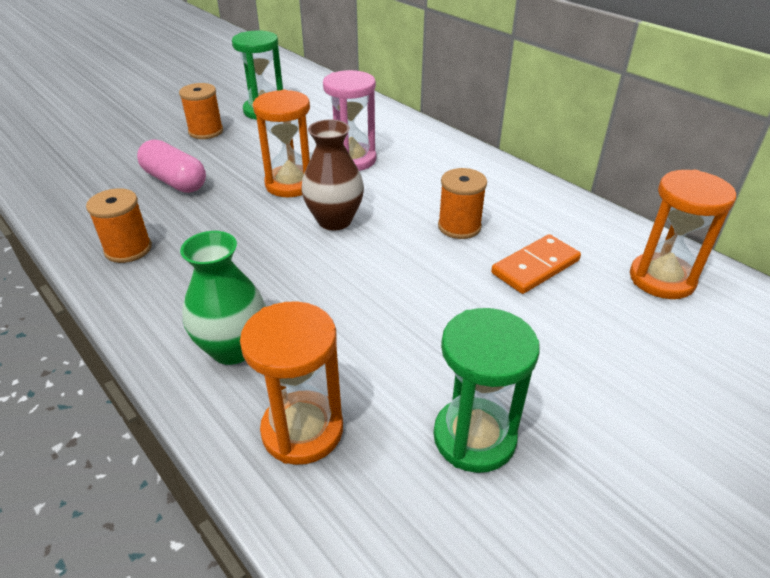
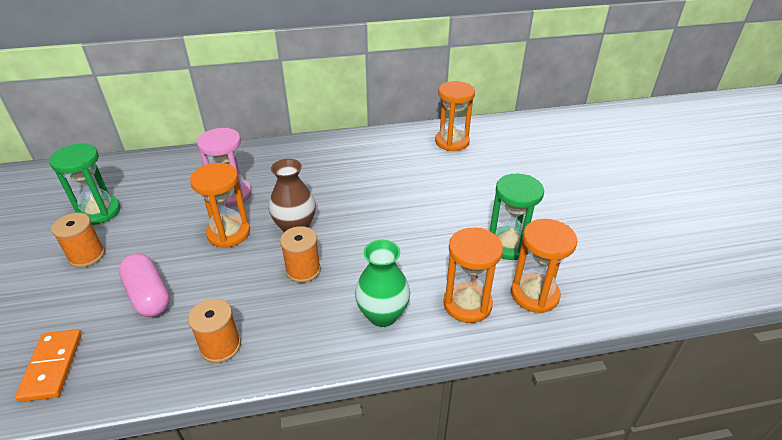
camera: 60 degrees left, 0 degrees up
(175, 181) = (148, 295): pink capsule -> pink capsule turned 75 degrees clockwise
(379, 516) = (534, 294): none -> orange hourglass
(459, 227) = (353, 182): orange spool -> orange spool (303, 270)
(535, 267) = (411, 173): orange domino -> orange domino (52, 366)

